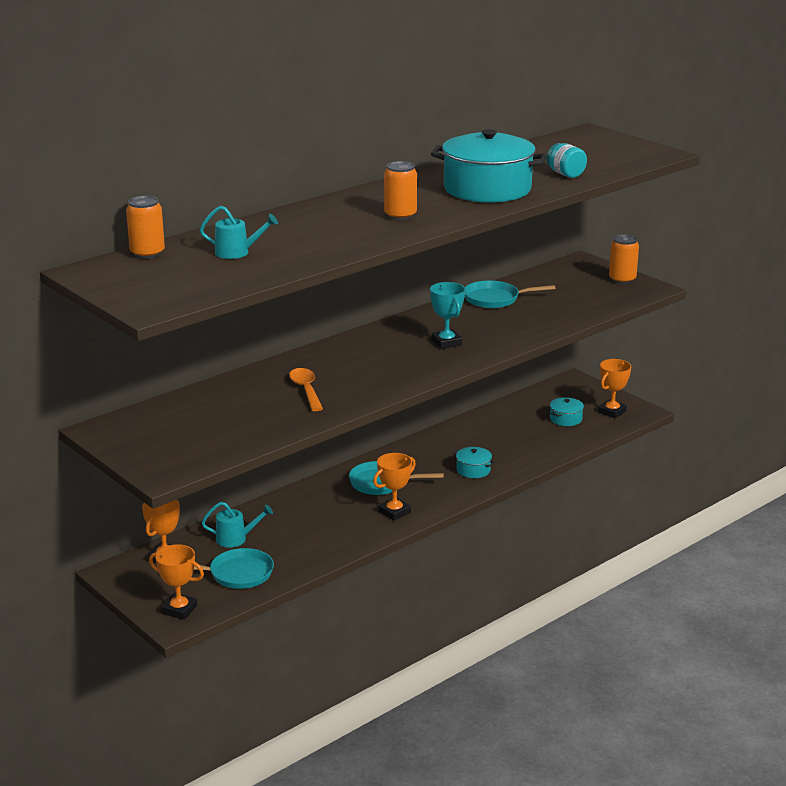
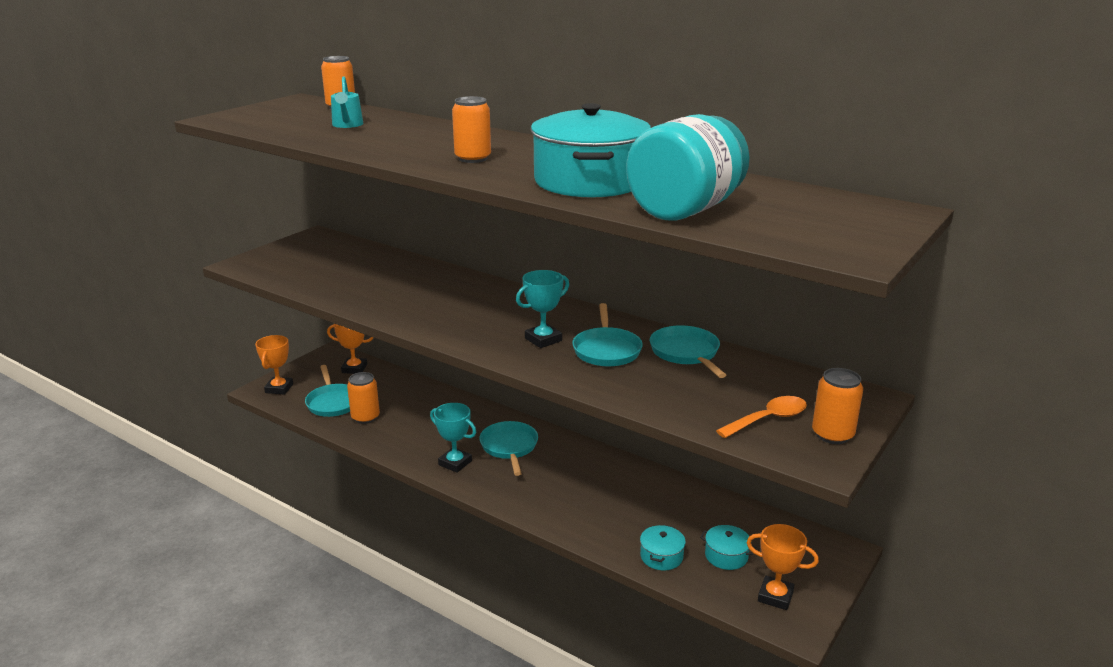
camera: 75 degrees right, 0 degrees up
(236, 539) = (388, 392): turquoise watering can -> none
(282, 555) = (365, 417): none -> orange can
(306, 390) = (404, 291): orange spoon -> orange spoon (768, 419)
(394, 512) = (455, 463): orange trophy -> turquoise trophy
(473, 470) = (560, 500): turquoise pot -> turquoise pot (661, 556)
(476, 323) = (606, 350): none -> turquoise pan
(565, 174) = (685, 210): turquoise jar -> turquoise jar, size x2.12

